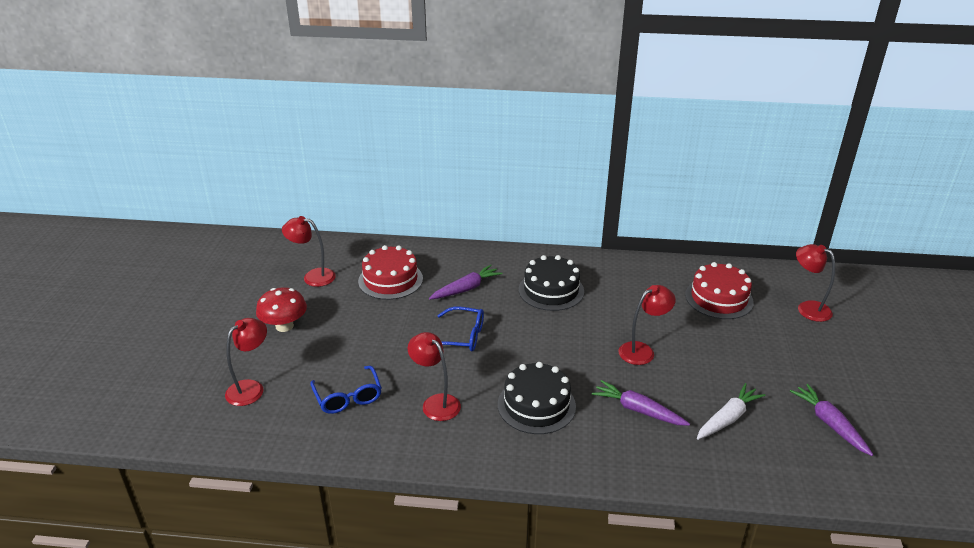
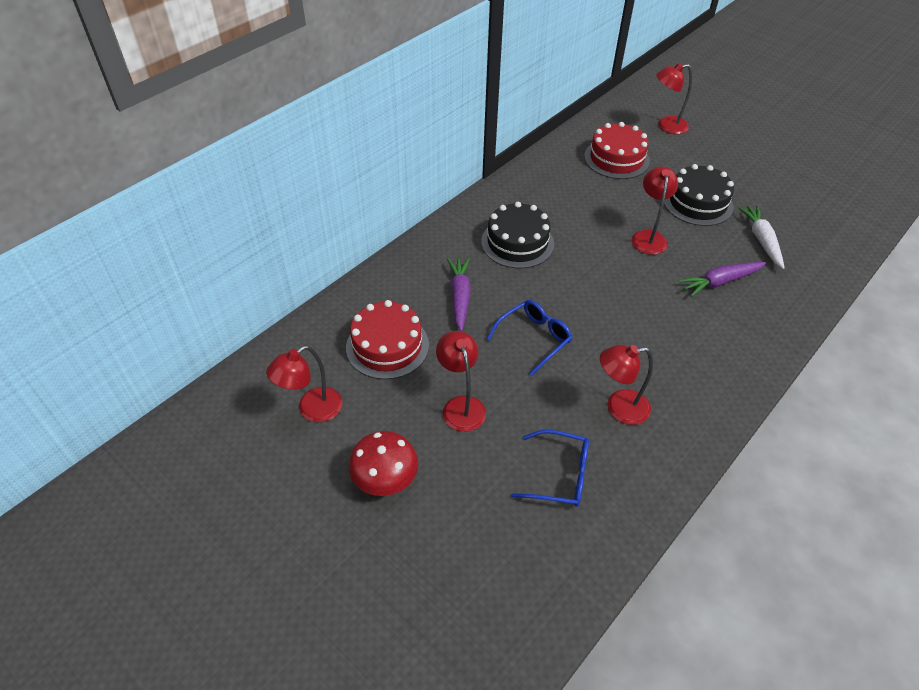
camera: 55 degrees left, 15 degrees up
(251, 388) = (476, 561): red lamp -> red lamp (461, 406)
(536, 405) = (671, 339): black cake -> black cake (697, 203)
(829, 424) = (798, 196): purple carrot -> none

